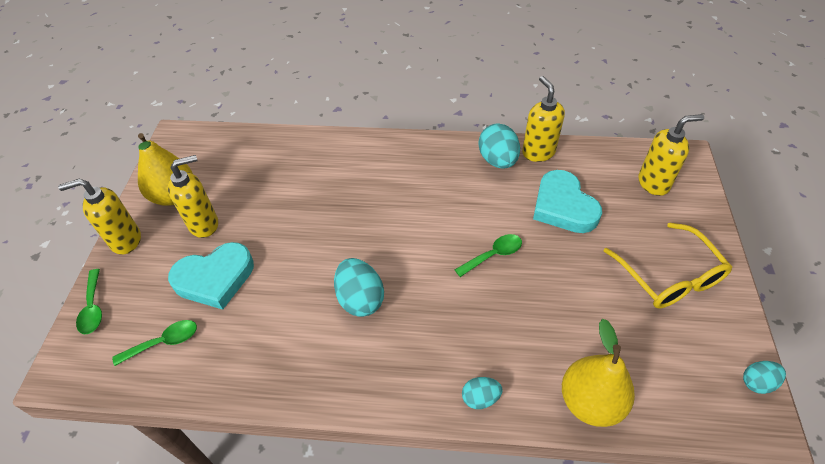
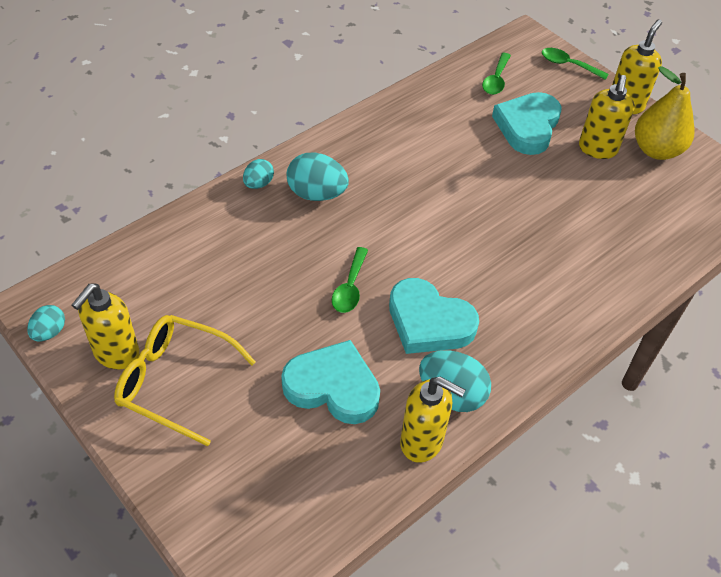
camera: 130 degrees right, 0 degrees up
(360, 299) = (411, 183): turquoise egg -> turquoise egg (316, 194)
(466, 201) = (429, 322): none -> turquoise heart
(590, 402) = (178, 231): yellow pear -> none
(654, 183) = (260, 498): yellow soap dispenser -> yellow soap dispenser (116, 353)

